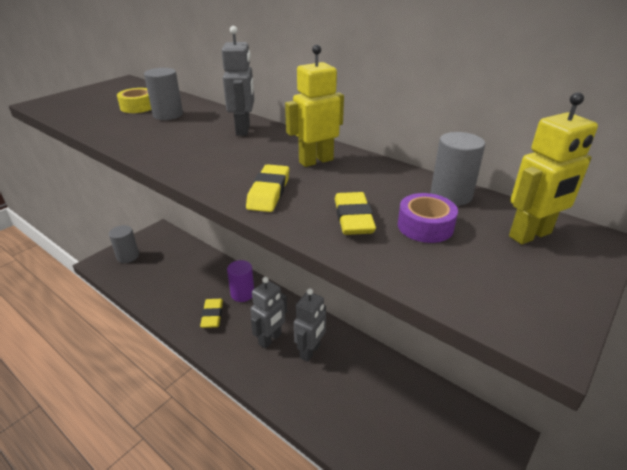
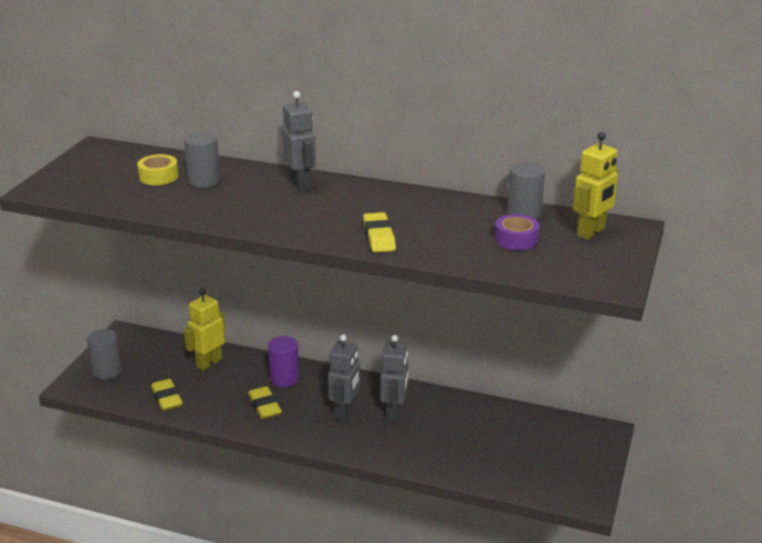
camera: 20 degrees left, 5 degrees down
(316, 161) = (396, 204): yellow robot -> yellow robot (209, 363)
(353, 218) = (460, 244): yellow eraser -> yellow eraser (167, 398)

